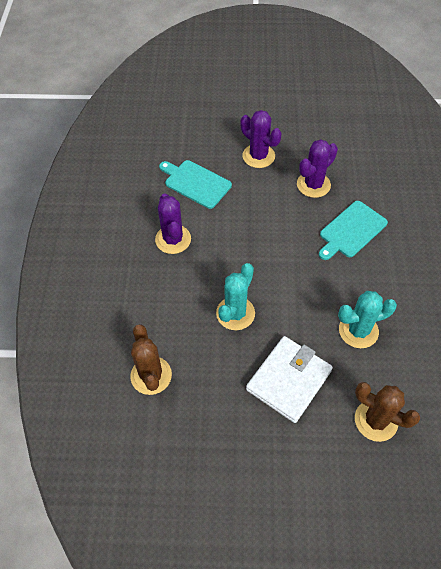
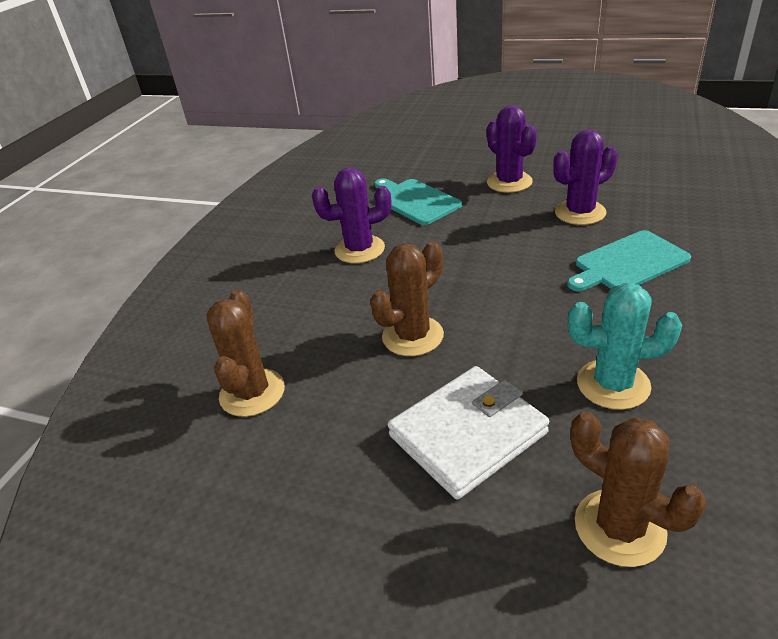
camera: 20 degrees right, 20 degrees down
(173, 239) = (359, 249): purple cactus -> purple cactus turned 75 degrees clockwise
(235, 313) = (412, 336): turquoise cactus -> brown cactus

